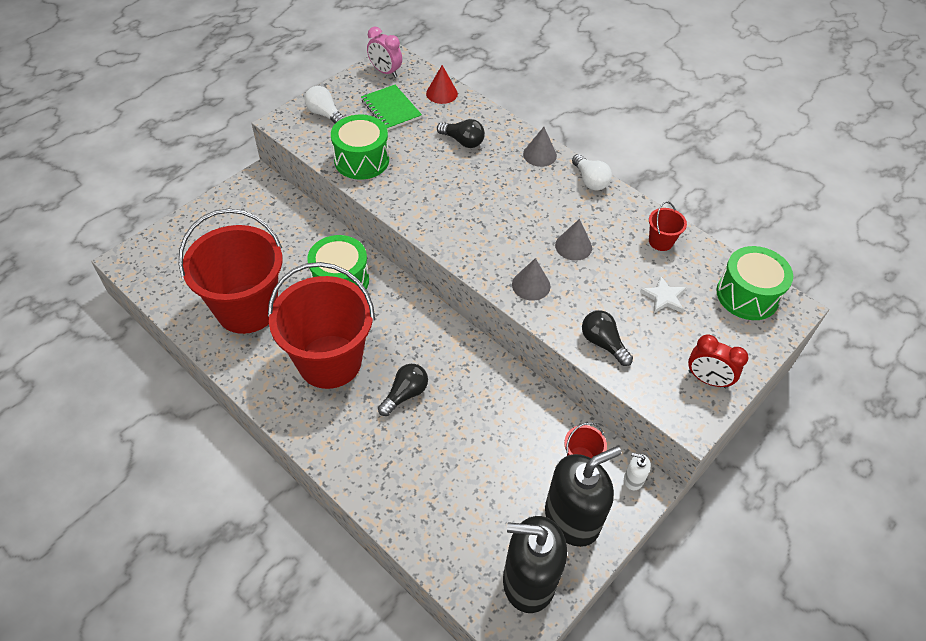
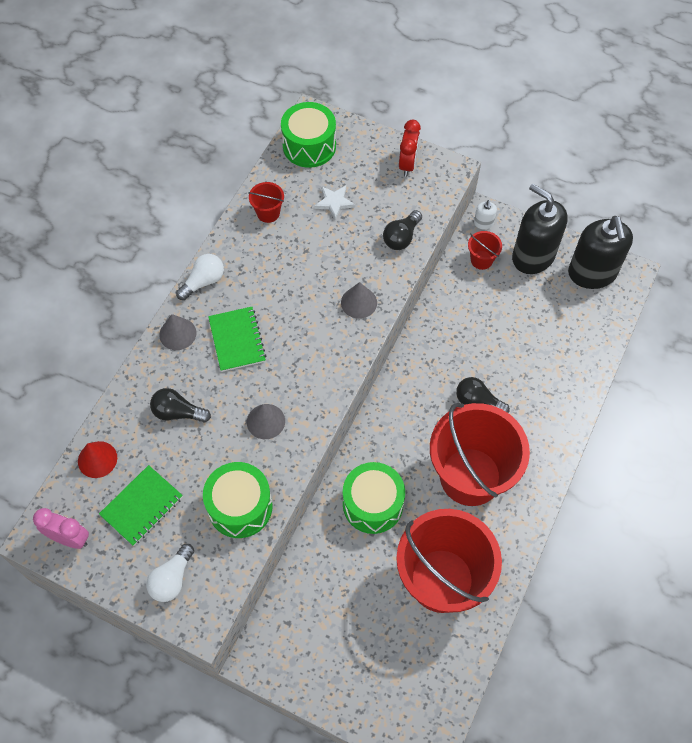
camera: 105 degrees left, 10 degrees up
(385, 72) = (70, 538): pink clock -> pink clock turned 90 degrees counterclockwise
(463, 141) = (178, 412): black light bulb -> black light bulb turned 90 degrees counterclockwise
(519, 190) = (237, 340): none -> green notebook
(573, 246) = (298, 279): grey cone -> grey cone (265, 421)

